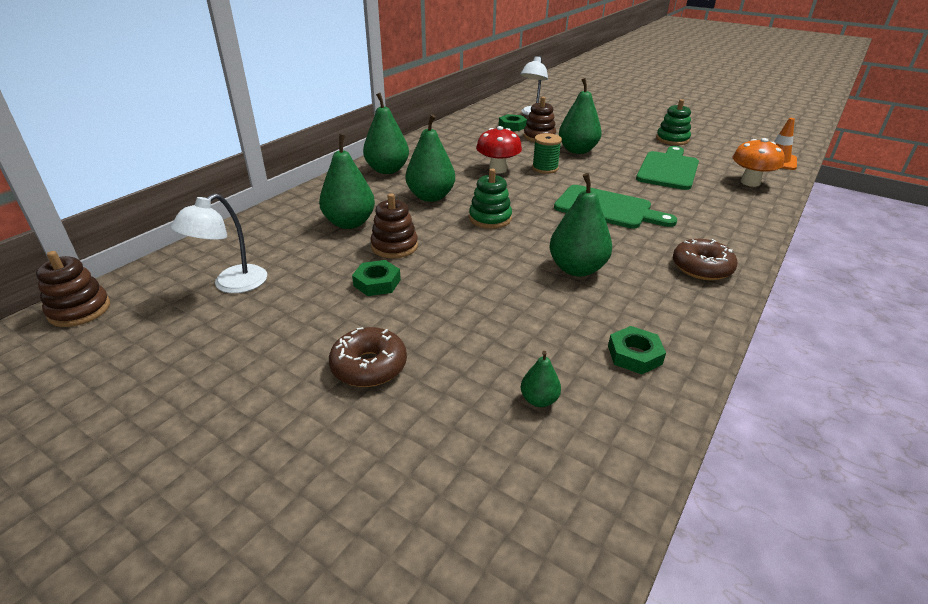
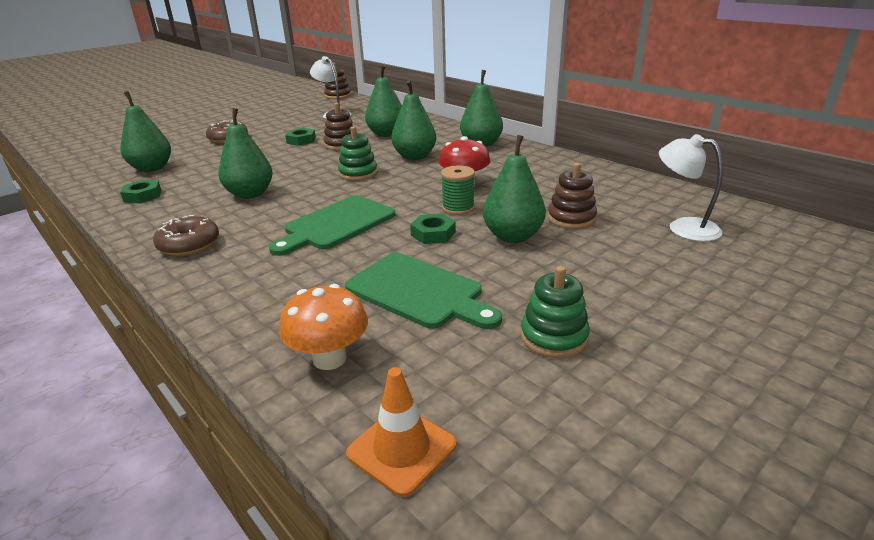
camera: 105 degrees right, 5 degrees down
(512, 126) = (617, 206): green nut -> green nut (433, 234)
(539, 400) = (152, 168): green pear -> green pear, size x2.05

